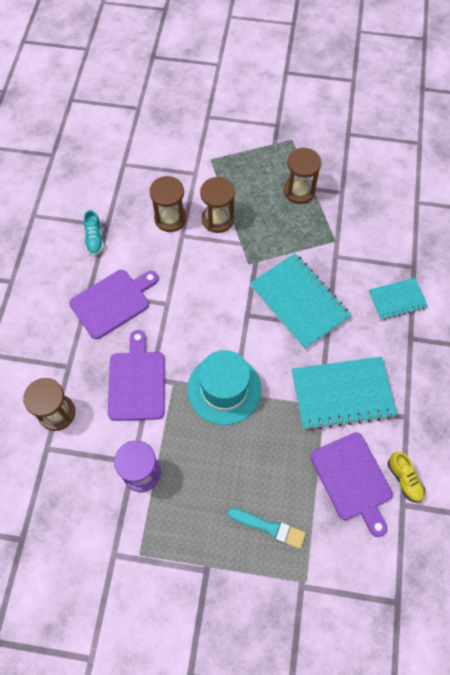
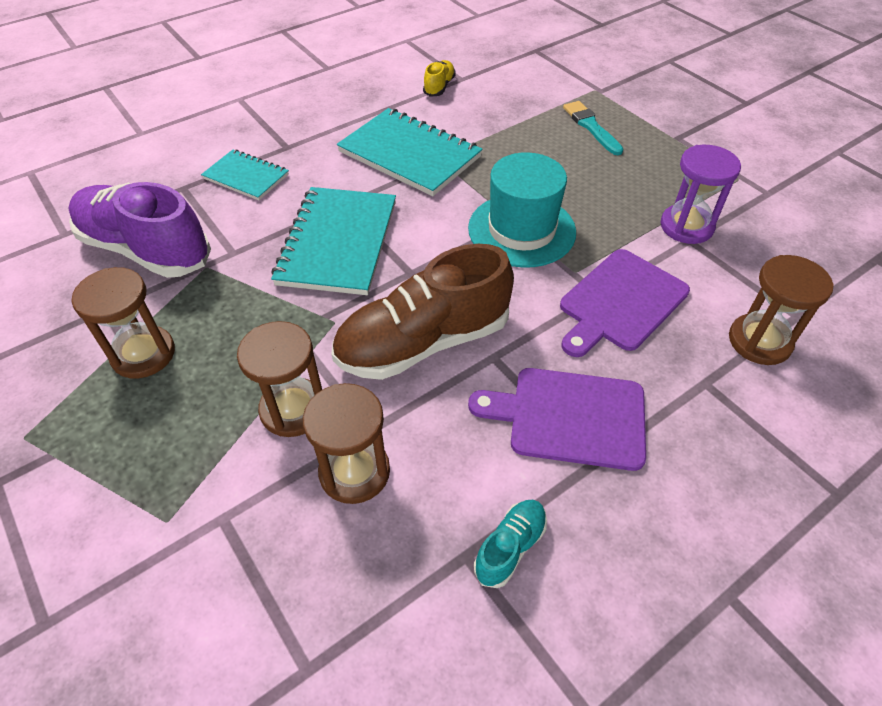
camera: 135 degrees left, 15 degrees down
(202, 285) = (423, 342): none -> brown shoe
(352, 479) = (481, 109): purple cutting board -> none
(372, 225) = (146, 249): none -> purple shoe

